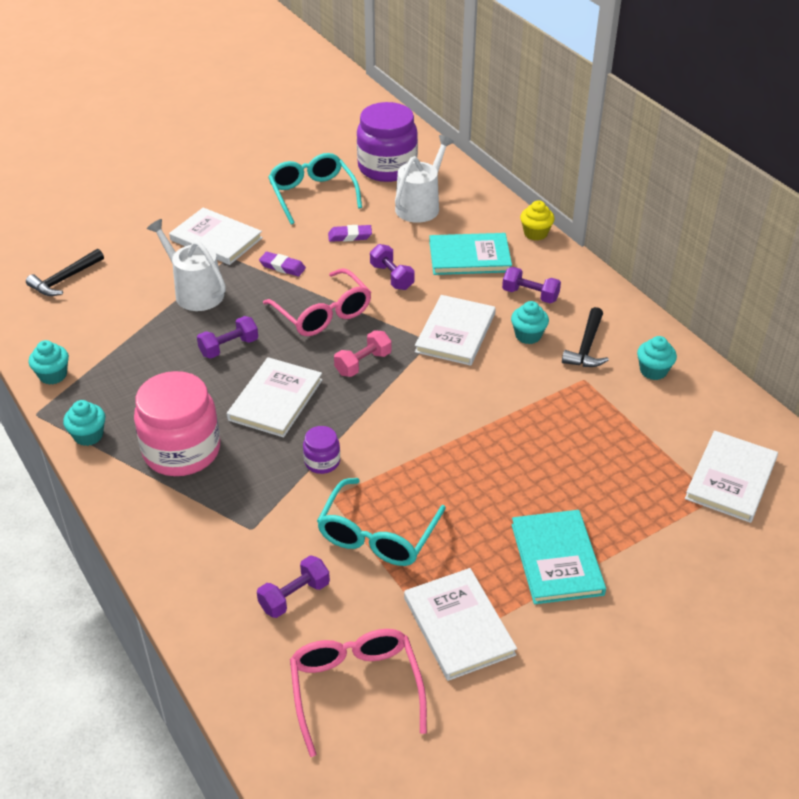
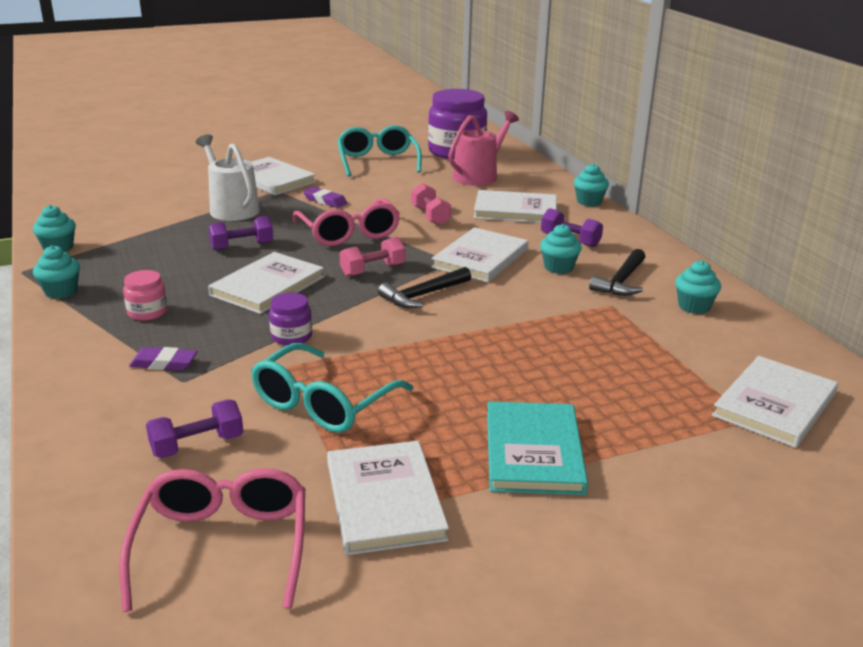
camera: 10 degrees right, 15 degrees down
(65, 279) = (115, 191): black hammer -> black hammer (423, 295)
(182, 451) = (147, 312): pink jar -> pink jar, size x0.46
(350, 236) = (401, 188): purple eraser -> purple eraser (164, 363)
(392, 277) = (430, 216): purple dumbbell -> pink dumbbell
(420, 206) = (478, 176): white watering can -> pink watering can
(469, 257) = (515, 210): turquoise book -> white book
(535, 233) = (589, 202): yellow cupcake -> turquoise cupcake

